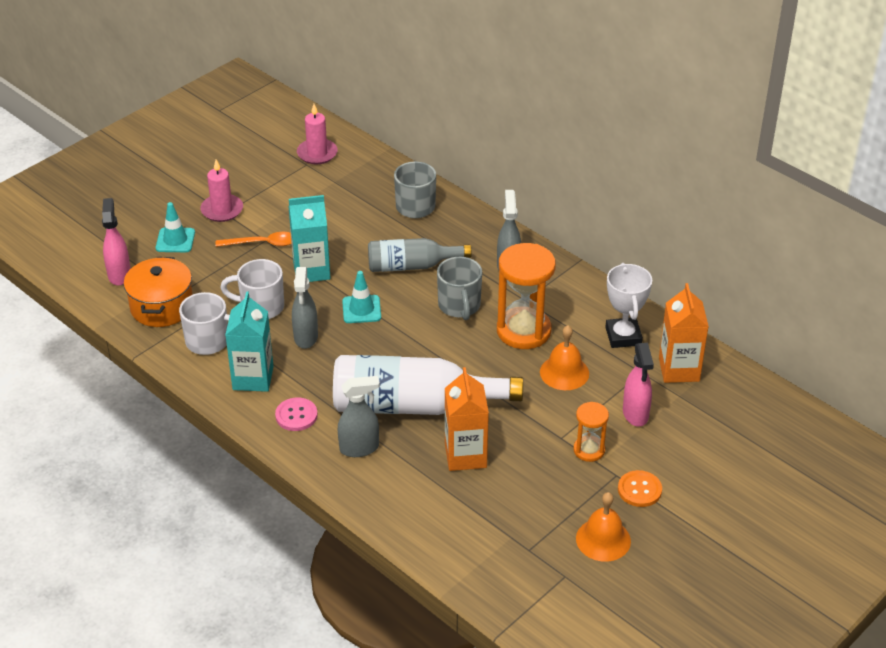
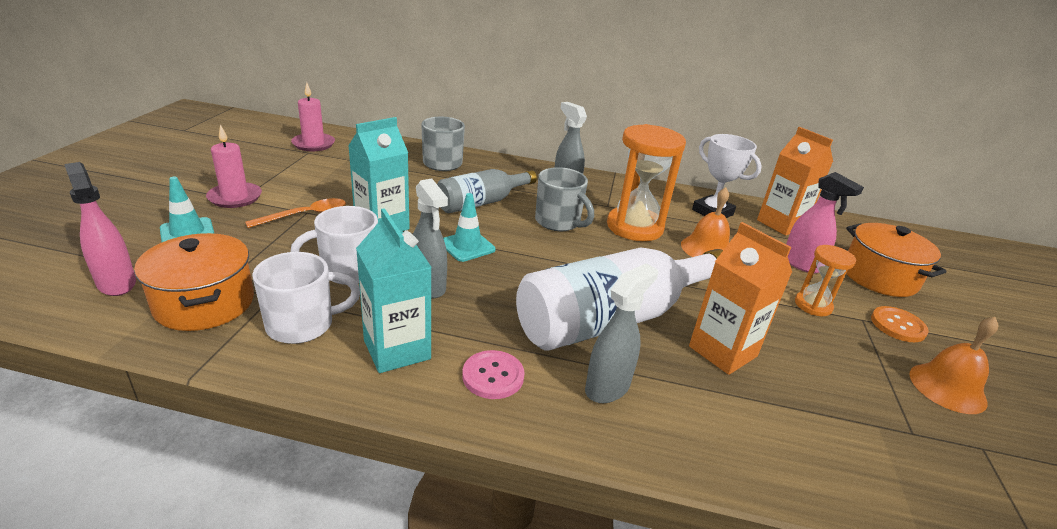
camera: 35 degrees left, 10 degrees down
(694, 449) = (879, 277): none -> orange pot

